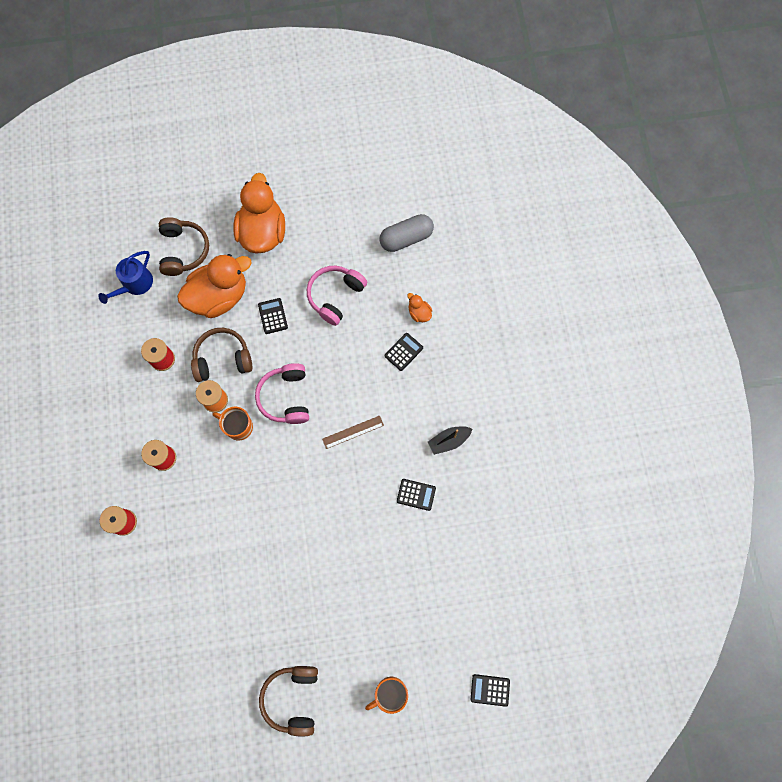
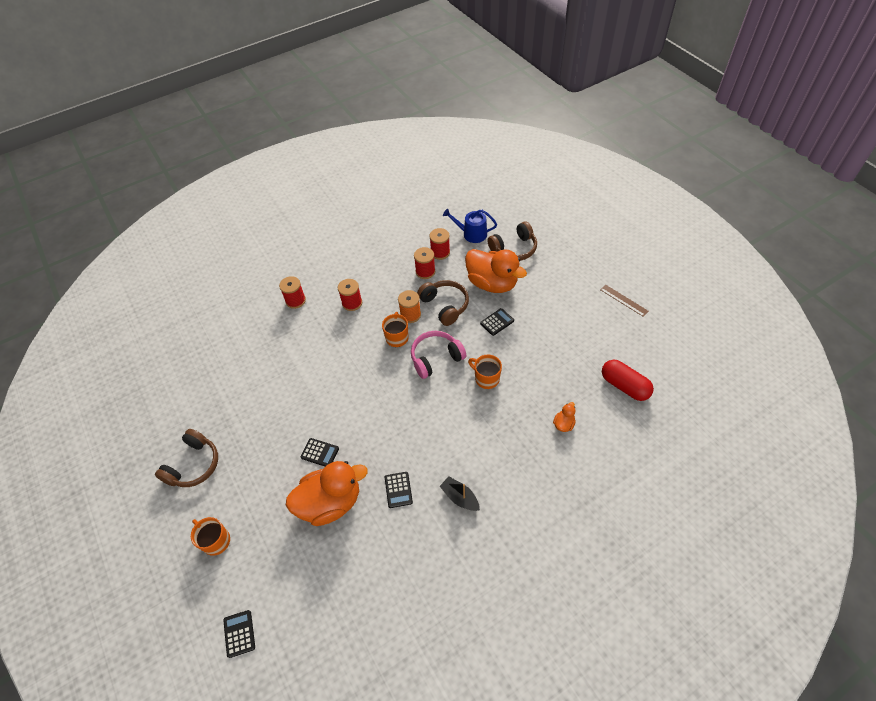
camera: 70 degrees right, 20 degrees down
(143, 331) = (440, 252): none -> red spool
(262, 232) = (560, 287): orange duck -> orange duck (330, 503)
(293, 698) = (193, 465): brown headphones -> brown headphones turned 135 degrees clockwise
(335, 296) = (539, 356): pink headphones -> none
(335, 359) = (486, 378): none -> orange mug
(353, 432) = (431, 417): brown ruler -> brown ruler (623, 300)
(403, 352) = (521, 426): black calculator -> black calculator (320, 453)
(406, 238) = (624, 386): grey capsule -> red capsule

